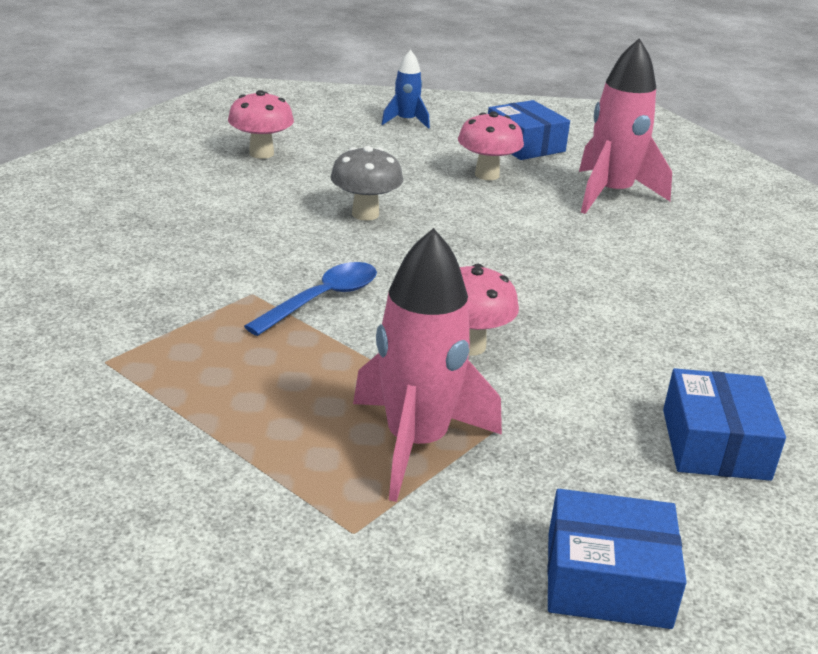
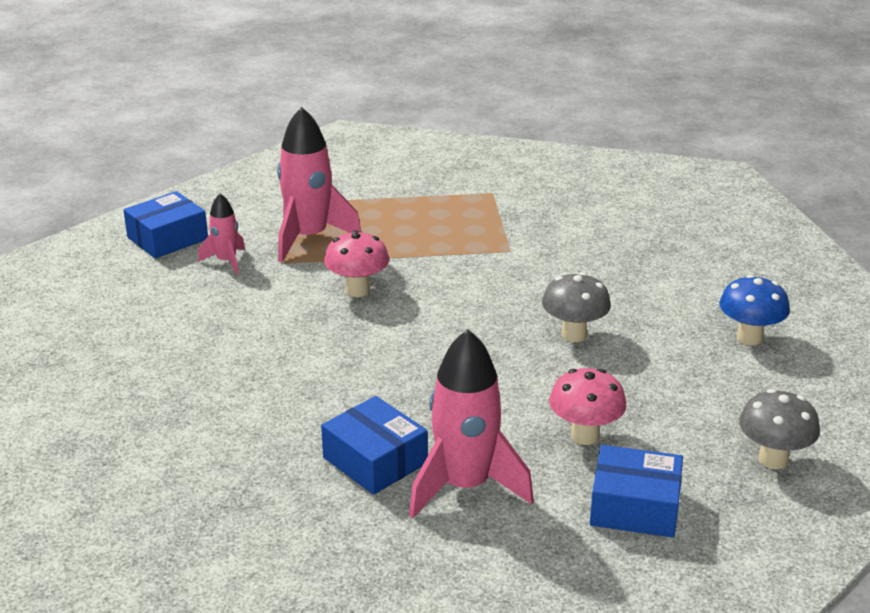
camera: 135 degrees right, 0 degrees up
(261, 153) = (749, 338): pink mushroom -> blue mushroom
(322, 300) = (472, 268): blue spoon -> none
(406, 121) = (773, 459): blue rocket -> grey mushroom
(566, 476) = (226, 261): none -> pink rocket
(715, 444) = (170, 314): blue box -> blue box (375, 460)

